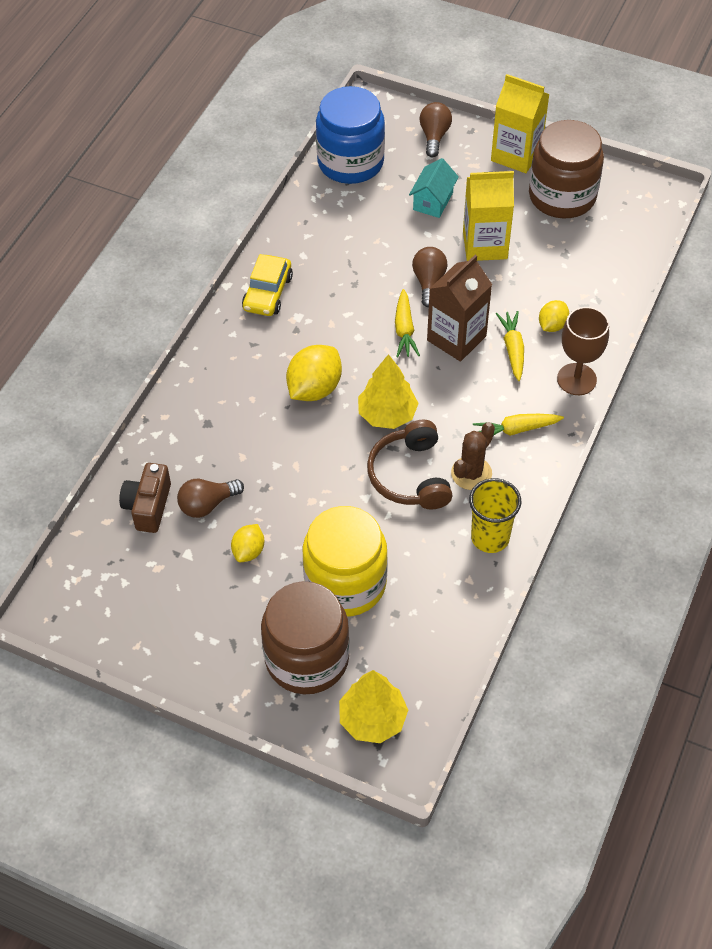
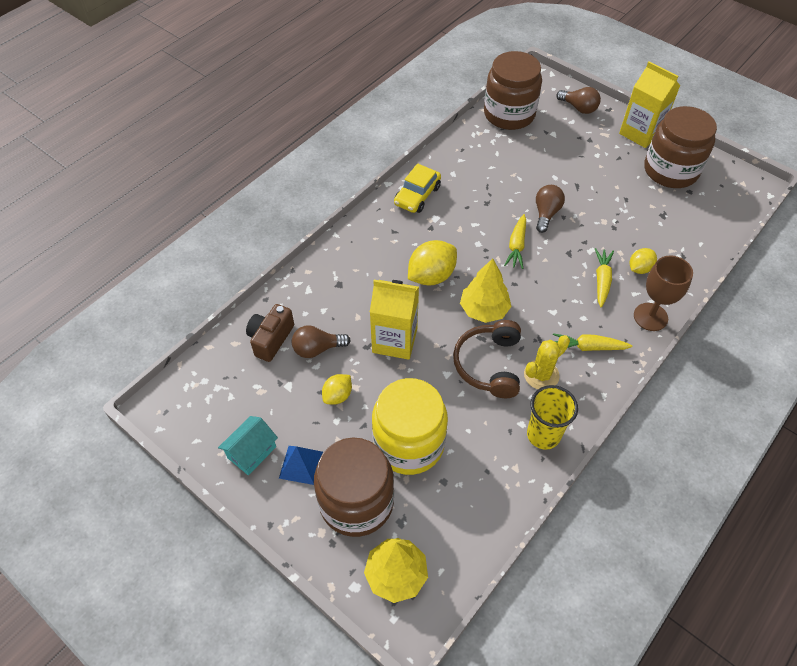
camera: 15 degrees right, 0 degrees up
(232, 635) = (301, 464): none -> blue pyramid
(350, 162) = (509, 114): blue jar -> brown jar
(433, 201) = (565, 154): turquoise house -> turquoise house (251, 452)
(434, 136) = (579, 108): brown light bulb -> brown light bulb turned 105 degrees clockwise
(456, 338) = (557, 261): brown carton -> none
(471, 473) = (541, 375): brown cactus -> yellow cactus
(485, 245) = (598, 195): yellow carton -> yellow carton (394, 340)

